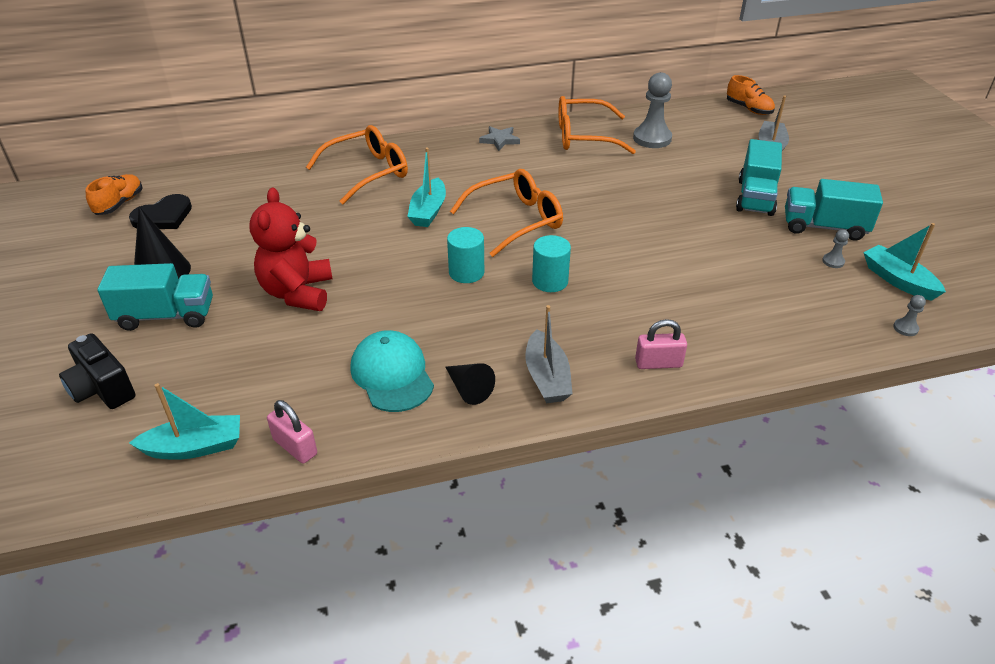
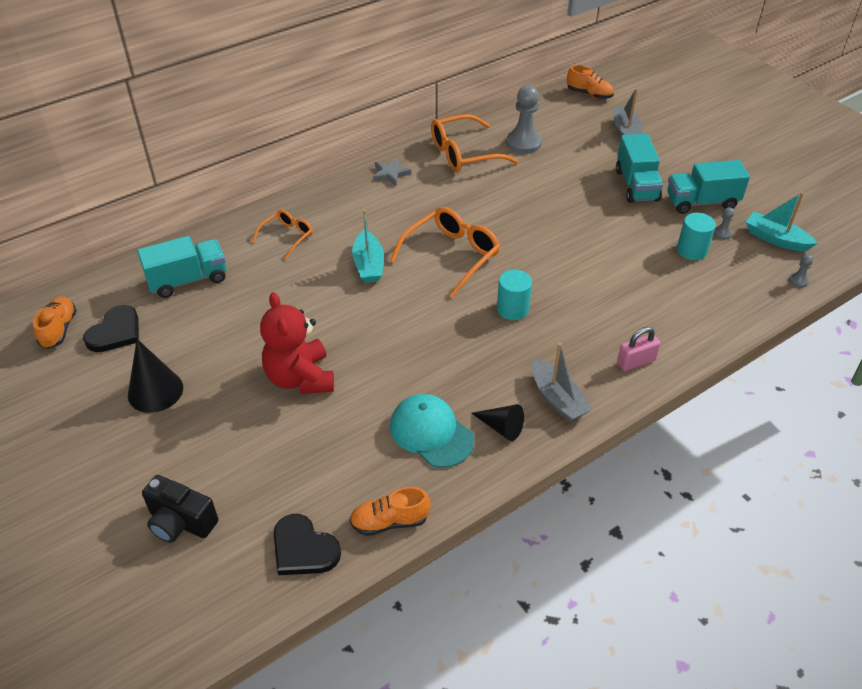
camera: 20 degrees left, 5 degrees up
(166, 316) = (191, 434): turquoise truck -> turquoise truck (188, 280)
(195, 447) = (303, 549): turquoise boat -> black heart
(295, 447) = (389, 521): pink padlock -> orange shoe
(367, 172) = (287, 236): orange glasses -> orange glasses, size x0.58
(466, 272) = (438, 319): turquoise cylinder -> turquoise cylinder (691, 250)

